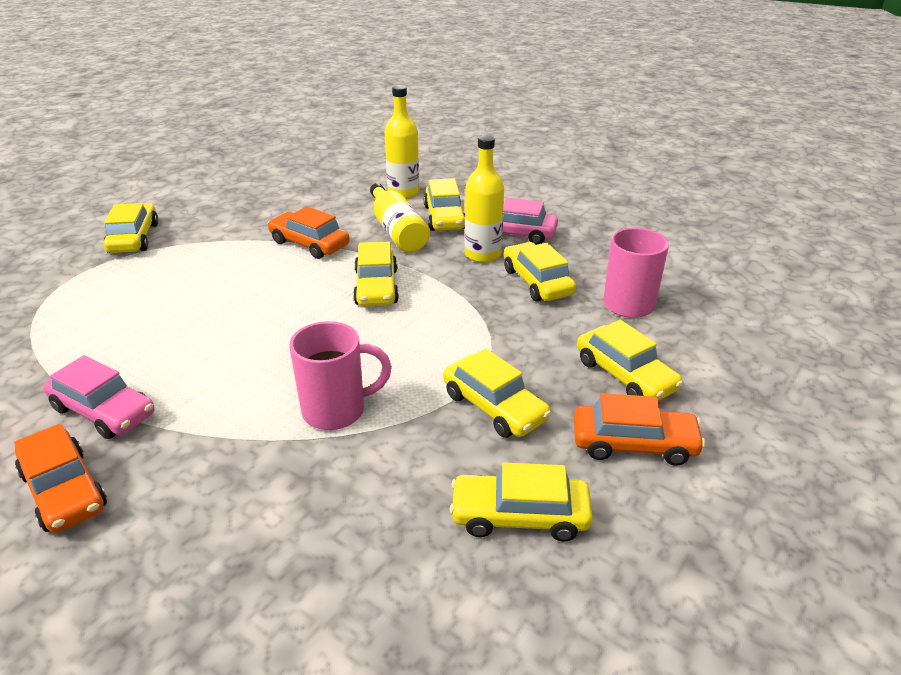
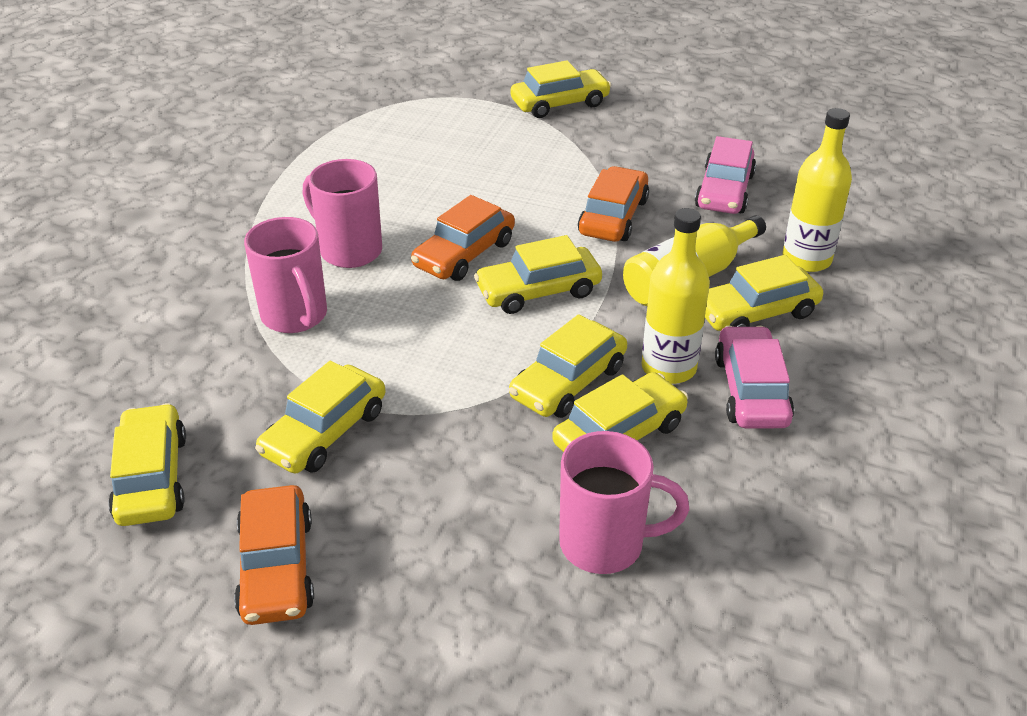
camera: 75 degrees right, 5 degrees up
(64, 491) = (171, 201): orange car -> orange car (464, 254)
(103, 411) = (270, 185): pink car -> pink car (724, 191)
(258, 370) = (349, 250): none -> pink mug
(625, 375) = (417, 550): yellow car -> yellow car (568, 382)

